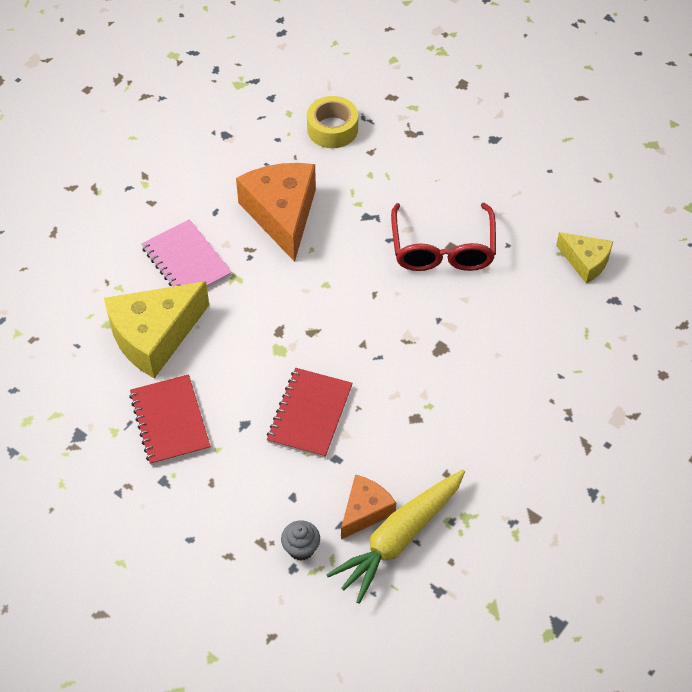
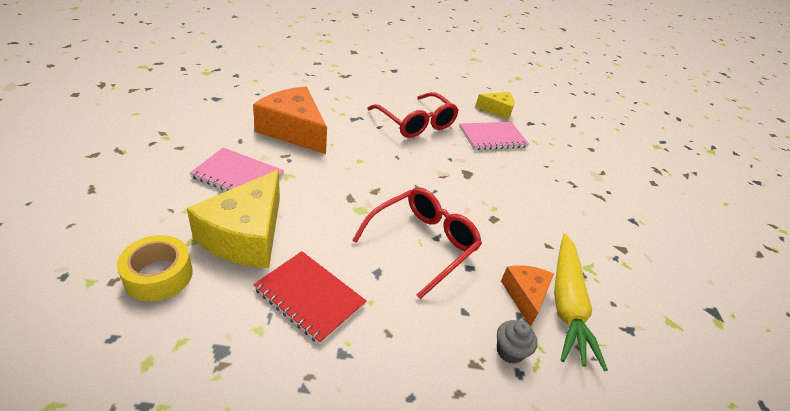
camera: 40 degrees left, 15 degrees down
(310, 414) = (422, 244): red notebook -> red glasses
(332, 129) = (292, 82): yellow tape -> yellow tape (158, 275)
(529, 306) = (492, 137): none -> pink notebook

